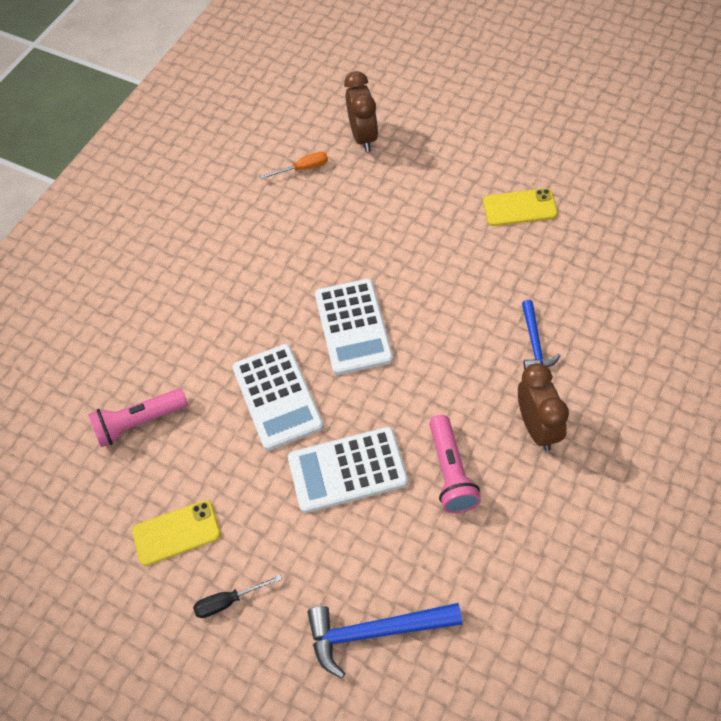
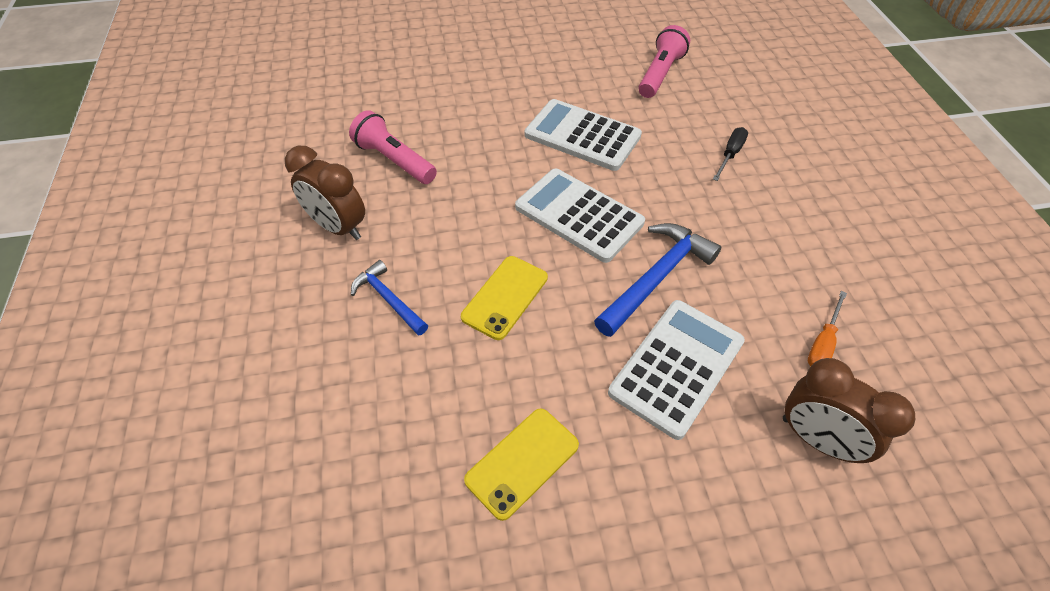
camera: 135 degrees right, 5 degrees down
(176, 533) = (558, 43): yellow phone -> yellow phone (505, 297)
(228, 601) = (489, 34): black screwdriver -> black screwdriver (730, 154)
(347, 470) = (478, 123): white calculator -> white calculator (677, 367)
(375, 632) = (380, 63): blue hammer -> blue hammer (656, 278)

